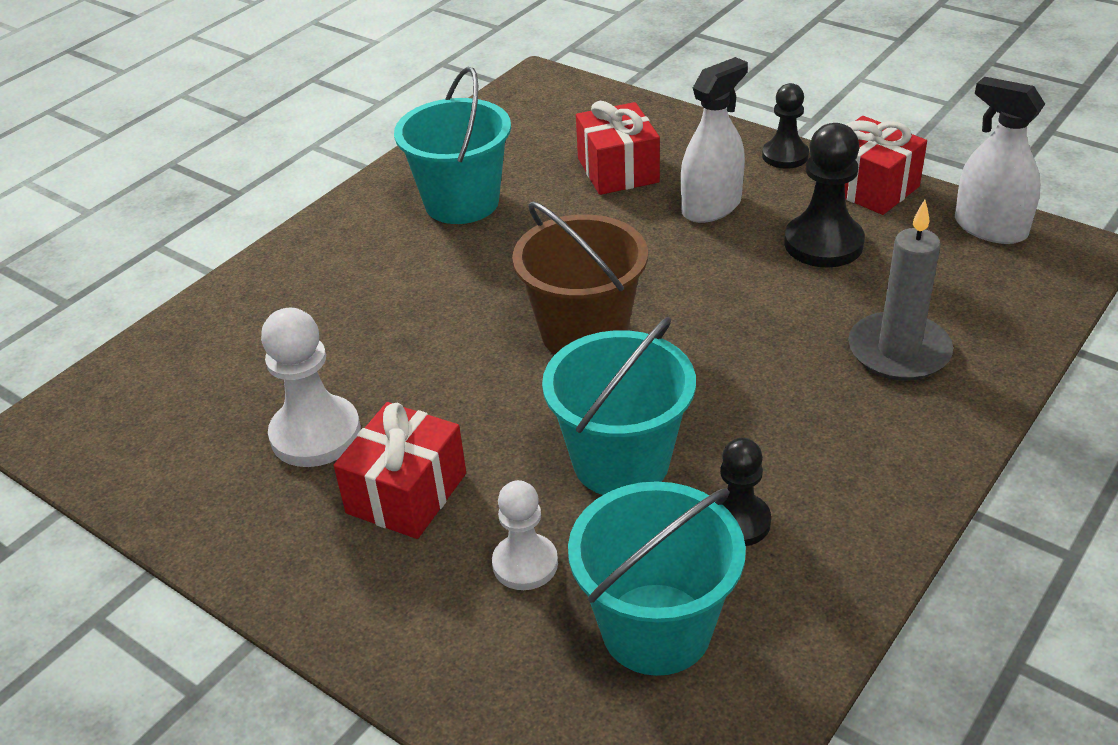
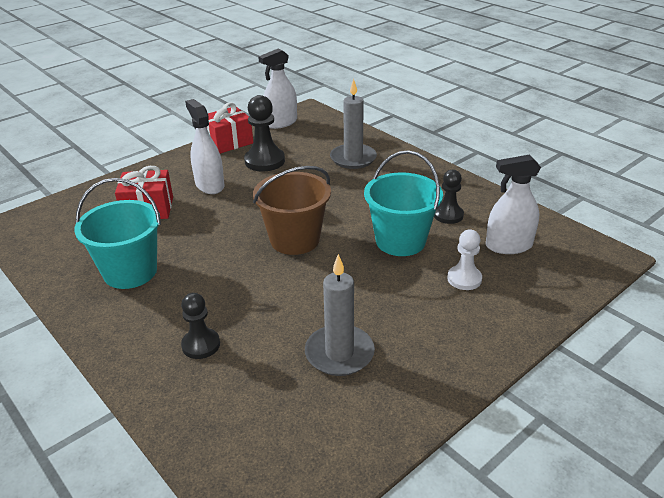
camera: 80 degrees left, 5 degrees down
(315, 434) = (339, 353): white pawn -> grey candle
(406, 493) = (403, 316): red gift -> none
(656, 629) = (508, 246): turquoise bucket -> white spray bottle
(785, 156) = (181, 157): black pawn -> black pawn (201, 345)

